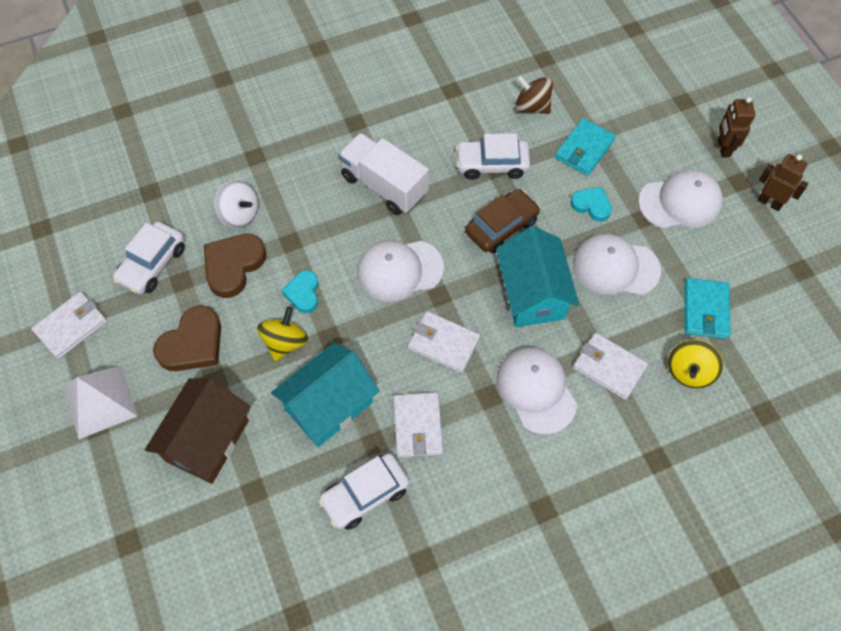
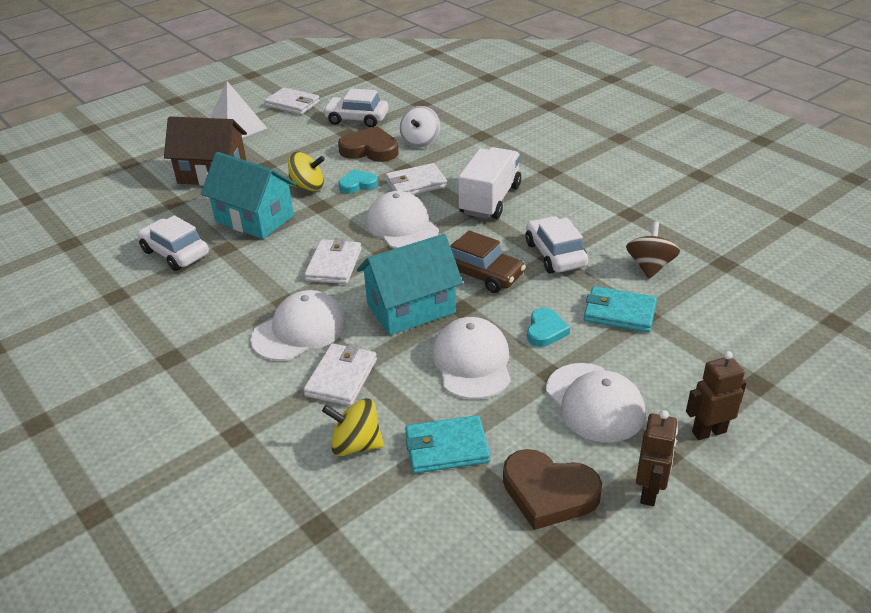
camera: 75 degrees right, 25 degrees down
(193, 344) = (293, 149): brown heart -> brown heart (548, 493)
(418, 426) = (244, 267): white wallet -> white wallet (416, 184)

